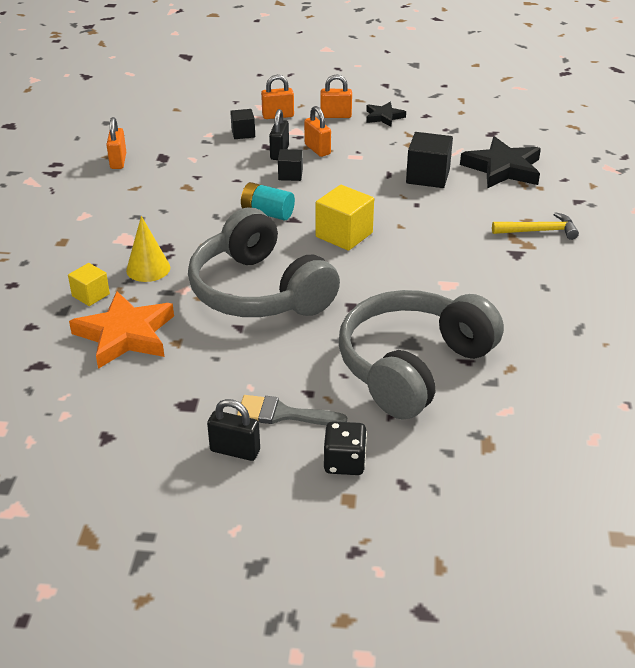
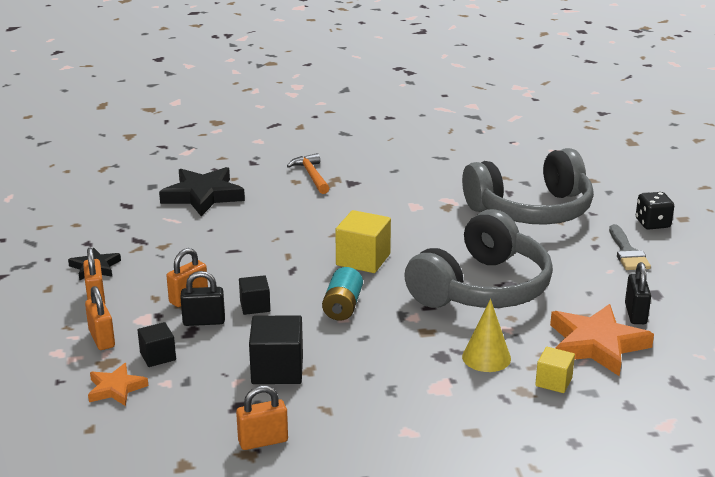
camera: 105 degrees left, 10 degrees down
(214, 118) = (116, 388): none -> orange star
(235, 451) = (681, 264): black padlock -> black padlock (635, 314)
(412, 366) = (531, 210): grey headphones -> grey headphones turned 45 degrees counterclockwise
(428, 176) = (232, 230): black cube -> black cube (277, 370)
(538, 231) = (311, 176): yellow hammer -> orange hammer

